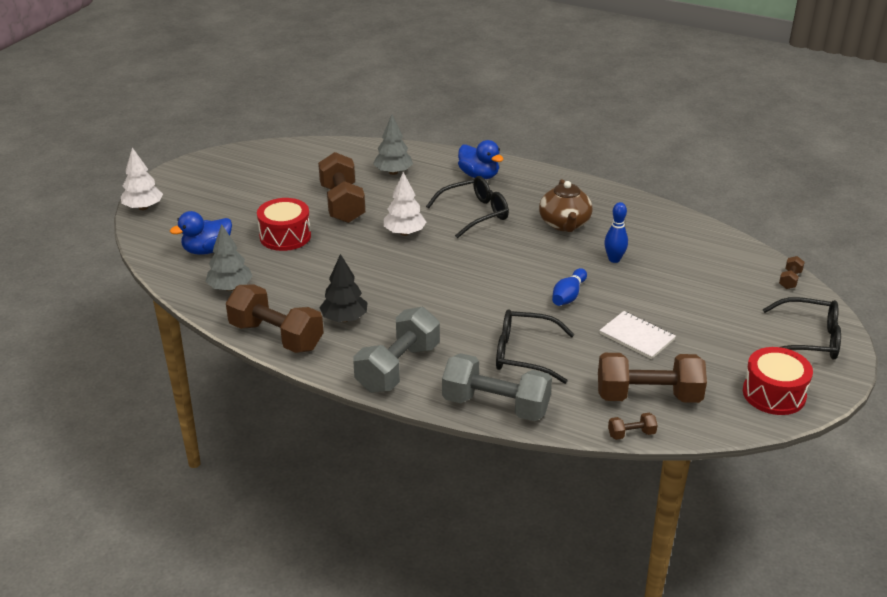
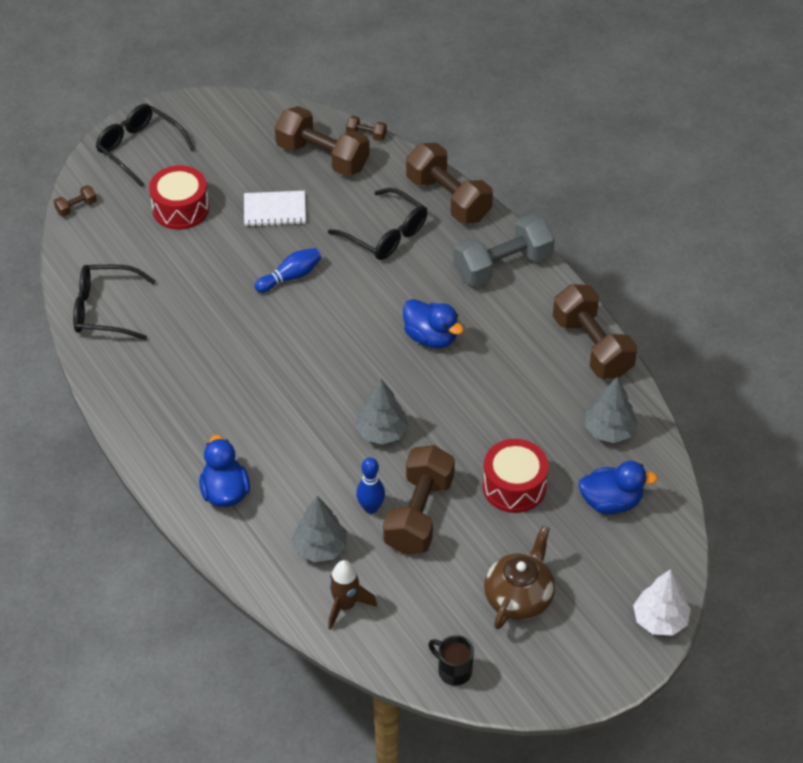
camera: 150 degrees left, 15 degrees up
(267, 153) = (453, 670): none -> black mug
(344, 318) = (517, 340): black tree -> none
(355, 156) = (345, 605): none -> brown rocket
(404, 233) = (381, 432): white tree -> grey tree
(417, 296) = (431, 337): none -> blue duck
(475, 213) = (284, 428): black glasses -> black glasses (105, 310)
(496, 405) = (448, 198): grey dumbbell -> brown dumbbell
(564, 224) = (205, 368): brown teapot -> brown teapot (519, 597)
(614, 259) = (205, 300): blue bowling pin -> blue bowling pin (371, 508)
(637, 336) = (274, 210): white notebook -> white notebook turned 75 degrees counterclockwise
(774, 394) = (226, 120): red drum -> red drum (180, 209)

